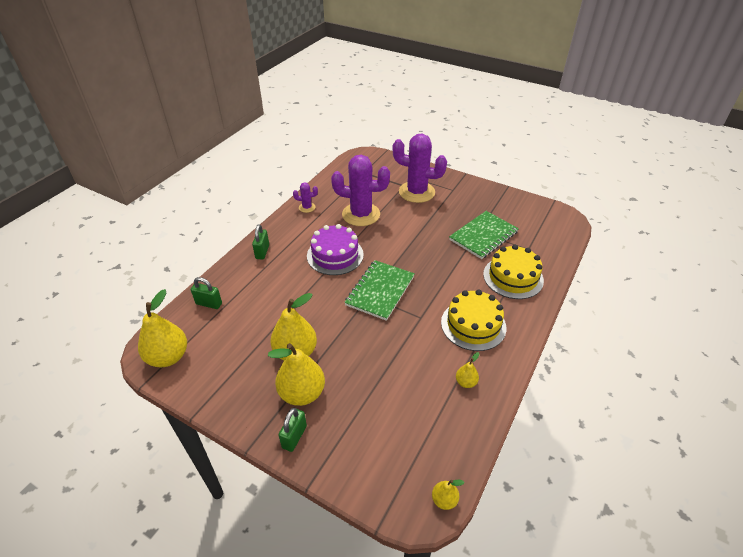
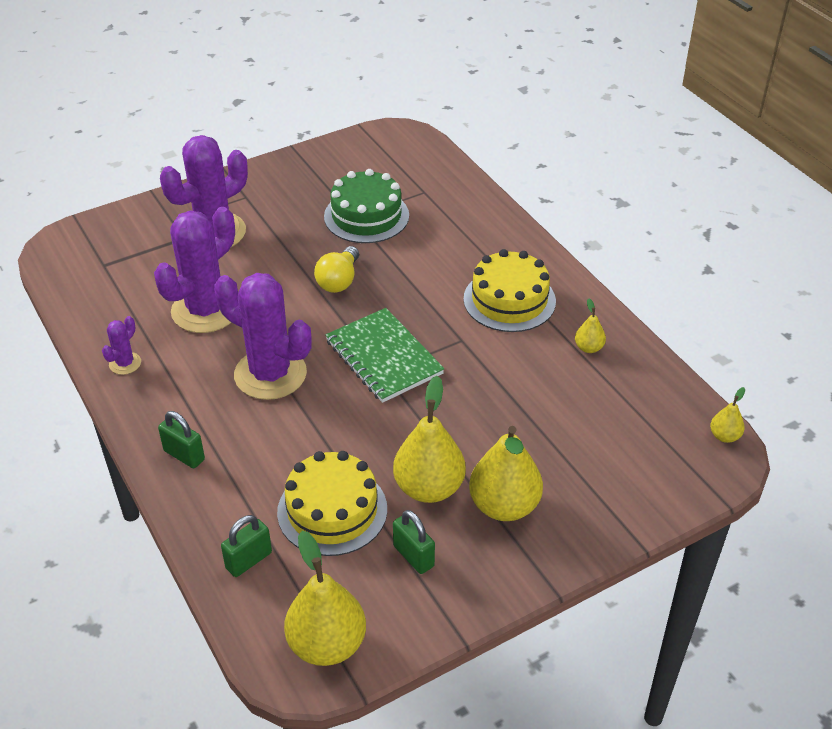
camera: 60 degrees left, 0 degrees up
(294, 437) = (567, 538): green padlock -> green padlock (413, 556)
(335, 255) = (270, 374): purple cake -> purple cactus
(423, 248) = (339, 280): none -> yellow light bulb
(483, 236) = (366, 216): green notebook -> green cake
(513, 277) = (460, 229): yellow cake -> yellow cake (332, 510)

